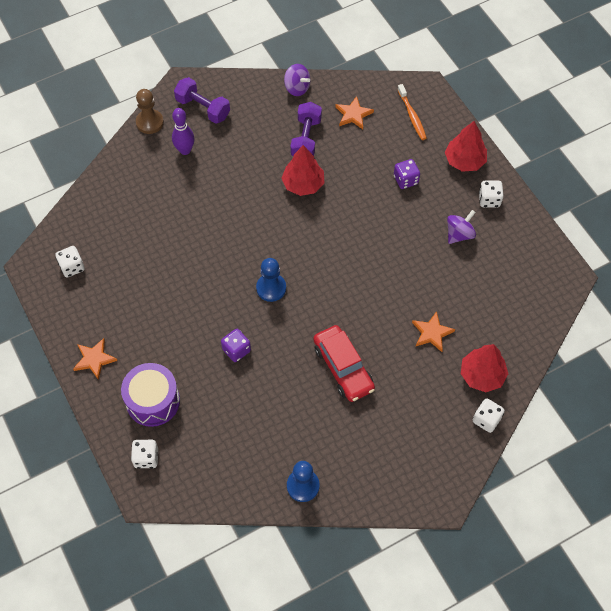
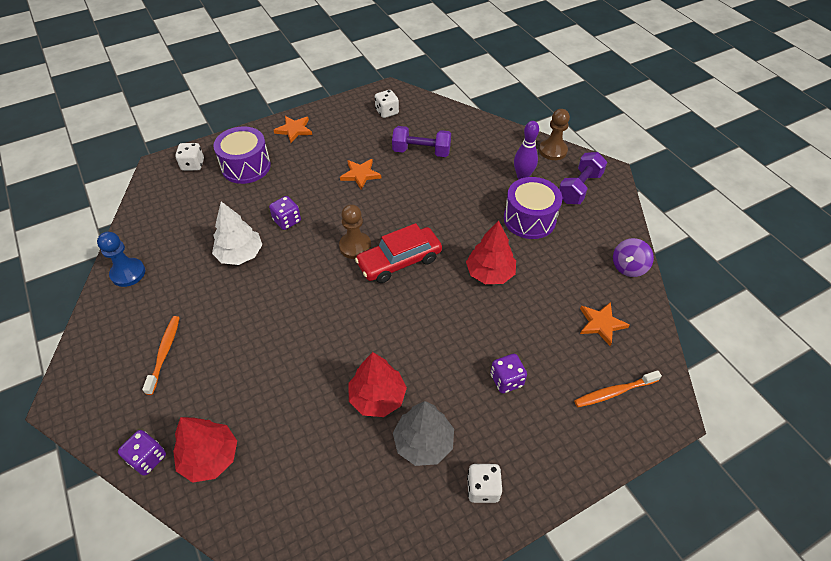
camera: 90 degrees right, 10 degrees down
(241, 150) = (529, 219): none -> purple drum
(271, 288) = (355, 246): blue pawn -> brown pawn
(280, 386) = (240, 254): none -> white tree
(306, 139) = (555, 276): purple dumbbell -> purple dumbbell (421, 151)
(343, 368) = (250, 308): red car -> red car (399, 261)
(392, 430) = (164, 353): none -> orange toothbrush
(432, 333) = (279, 400): orange star -> orange star (360, 174)
(459, 234) = (423, 443): purple spinning top -> grey tree
(464, 161) = (547, 458): red tree -> red tree (377, 397)
(486, 420) = (148, 458): white dice -> purple dice

